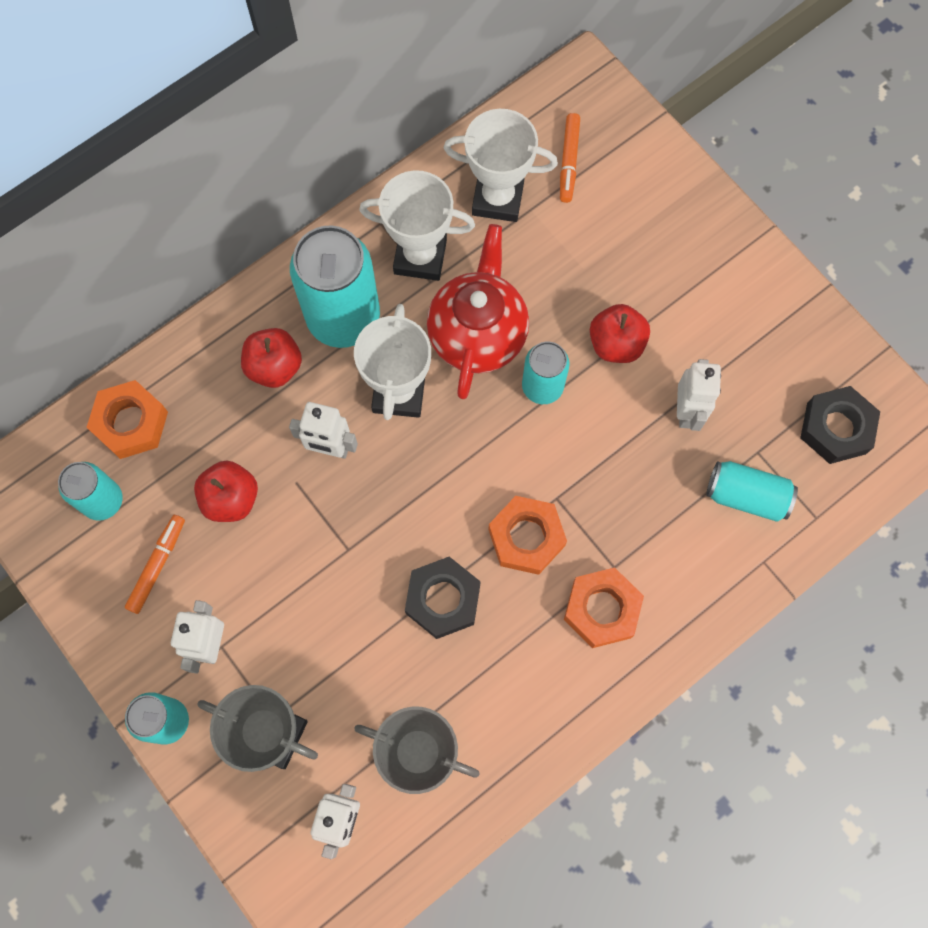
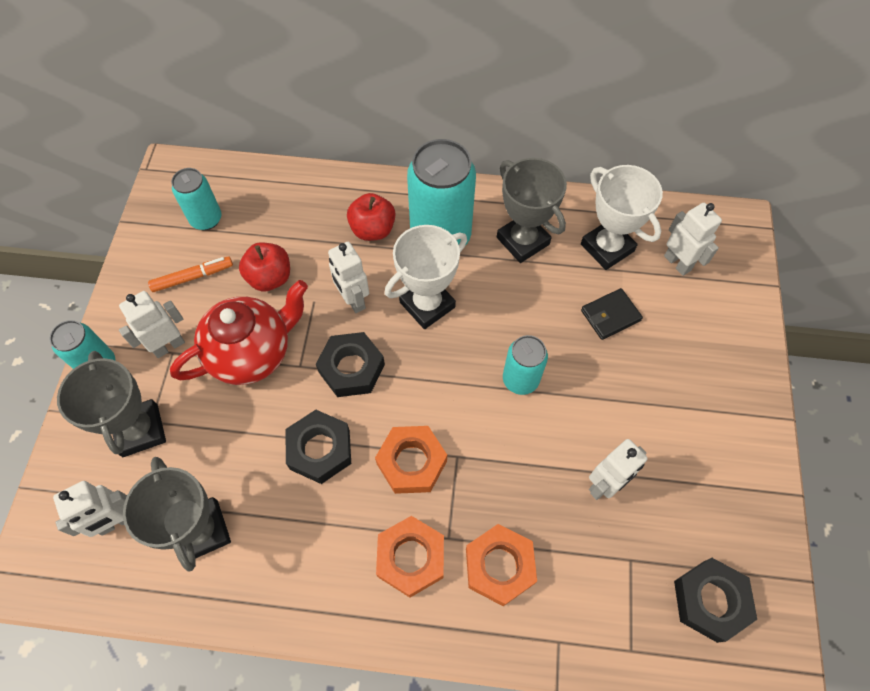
camera: 45 degrees right, 10 degrees down
(131, 423) = (265, 193): orange nut -> orange nut (499, 566)
(395, 509) = (351, 368): none -> black nut
(420, 257) = (523, 241): white trophy -> grey trophy
(478, 334) = (512, 313): red teapot -> red teapot (252, 353)
(559, 262) = (610, 315): none -> black wallet
(568, 161) = (677, 263): orange marker -> white robot
(616, 344) = (598, 397): red apple -> none
(746, 496) = (592, 582): turquoise can -> none

